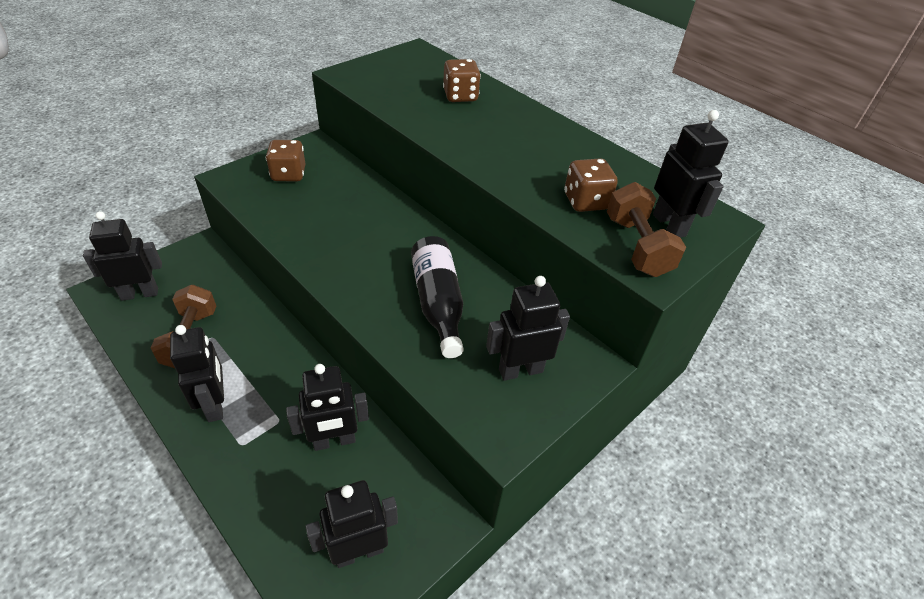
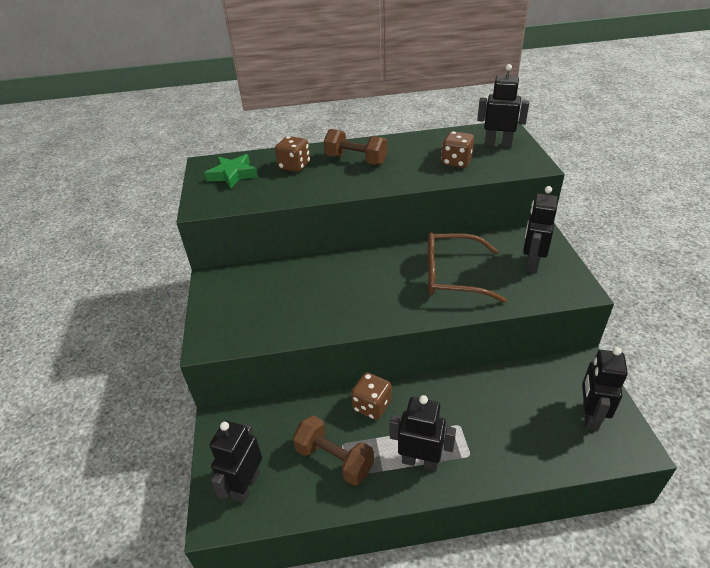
camera: 50 degrees left, 5 degrees down
(288, 174) = (240, 305): brown dice -> brown dice (372, 406)
(334, 441) = (495, 399): black robot -> none
(411, 69) = (233, 175): none -> green star
(438, 303) = (452, 276): black bottle -> brown glasses
(637, 246) = (509, 161): brown dumbbell -> brown dumbbell (356, 160)

